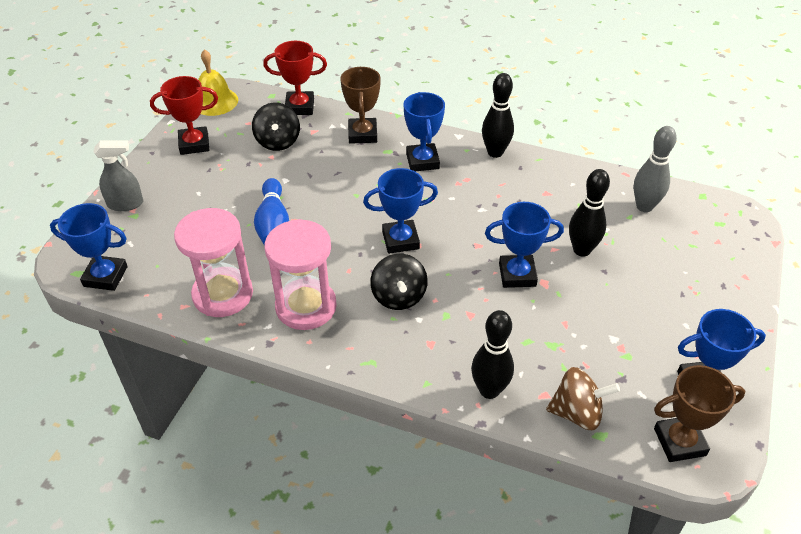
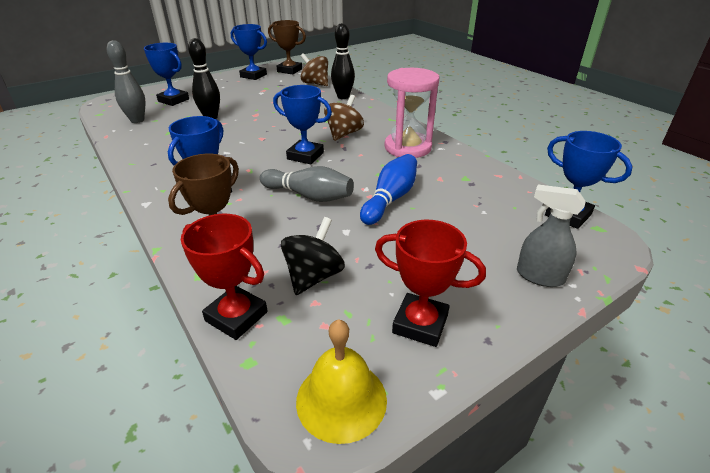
camera: 145 degrees left, 10 degrees down
(223, 294) = (464, 171): pink hourglass -> none
(344, 196) = (309, 196): none -> grey bowling pin
(398, 296) = (344, 134): black spinning top -> brown spinning top
(495, 152) = (148, 179): black bowling pin -> none
(517, 275) = (263, 121): blue trophy -> blue trophy (173, 100)

